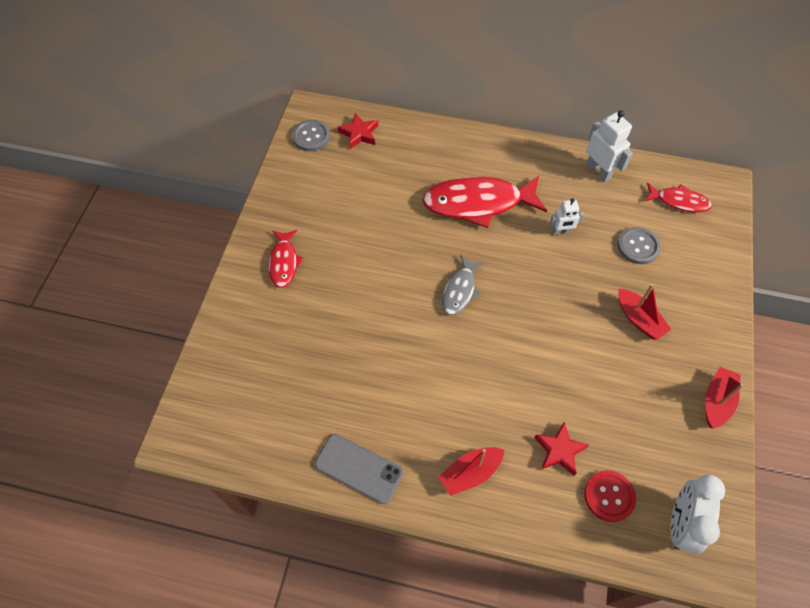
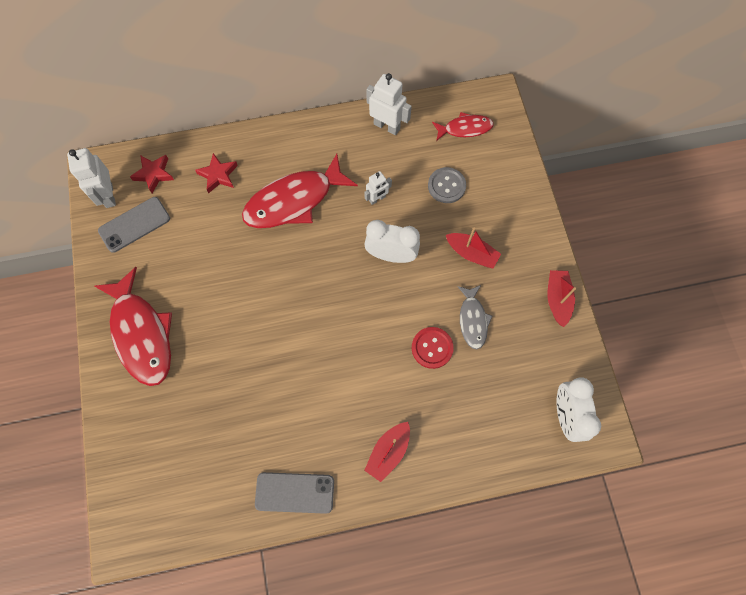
camera: 25 degrees left, 10 degrees up
(284, 262) = (141, 334): red fish -> red fish, size x1.86
(311, 136) = (108, 195): grey button -> white robot
(322, 169) = (134, 225): none -> grey phone
(460, 290) = (312, 292): grey fish -> grey fish (472, 320)
(553, 288) = (391, 255): none -> white clock
(559, 450) = (452, 399): red star -> red star (218, 175)
(609, 496) = (504, 419): red button -> red button (432, 348)

